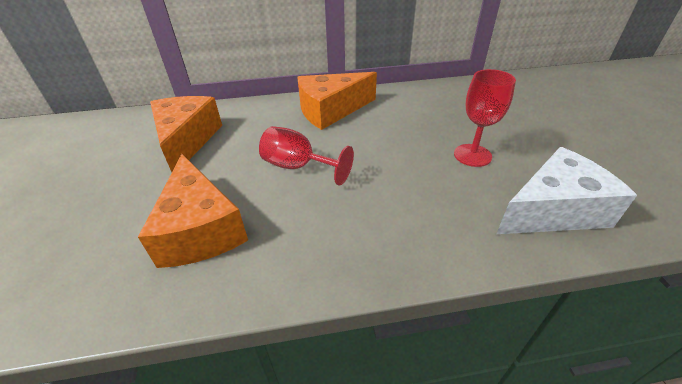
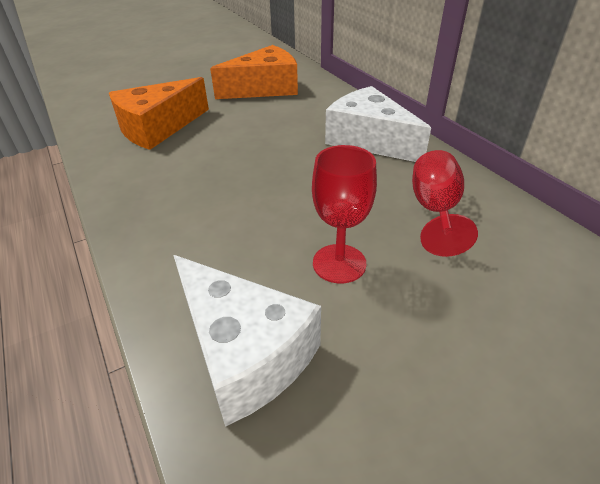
camera: 70 degrees right, 0 degrees up
(298, 167) = (252, 147): red goblet -> red goblet (435, 211)
(331, 110) = (369, 140): orange cheese -> white cheese

